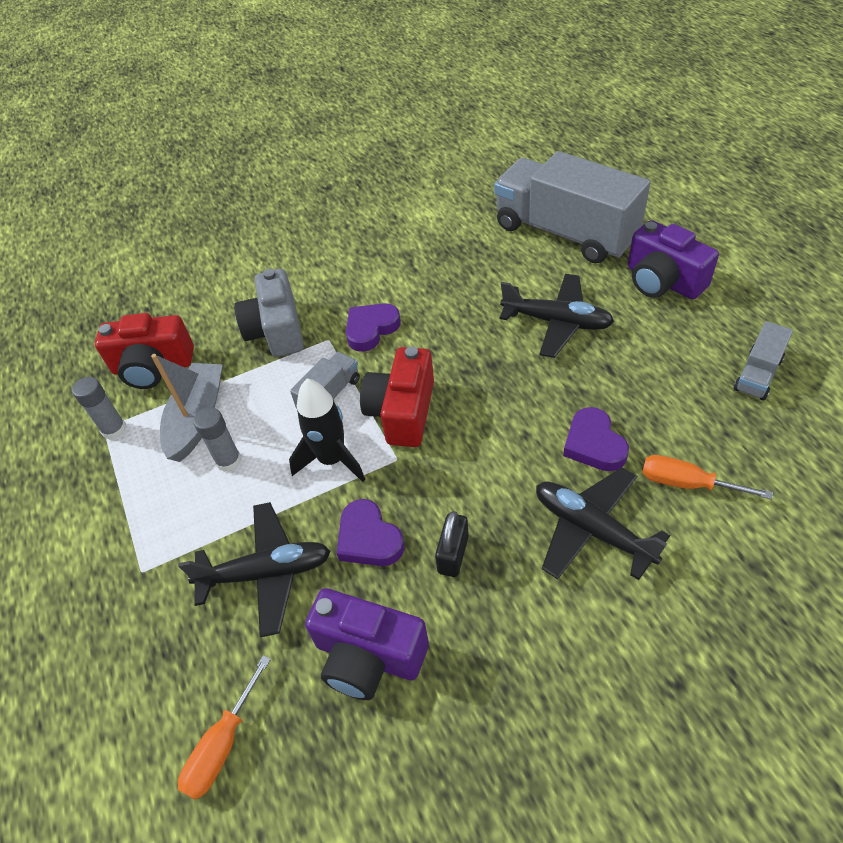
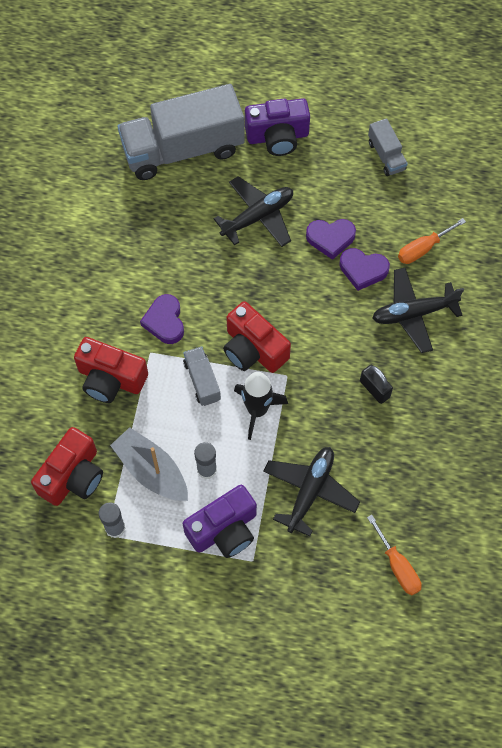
camera: 60 degrees left, 15 degrees up
(276, 330) = (110, 379): grey camera -> red camera
(368, 656) = (401, 468): purple camera -> purple camera (224, 530)
(369, 538) = (330, 424): purple heart -> purple heart (330, 238)

